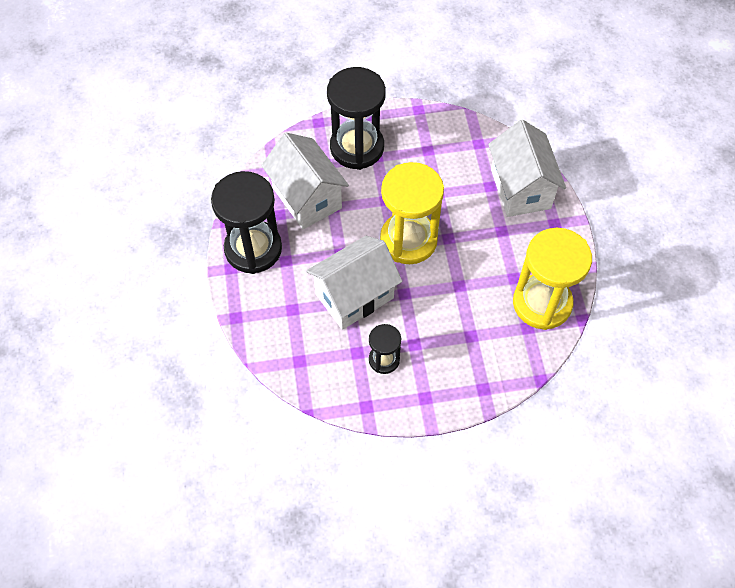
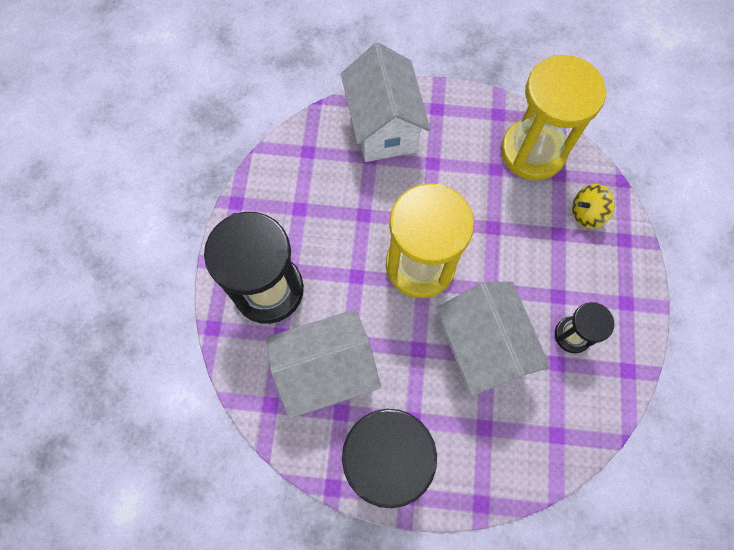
camera: 75 degrees left, 10 degrees up
(498, 355) = (586, 213): none -> yellow spinning top
(520, 189) = (383, 127): white house -> white house turned 75 degrees clockwise

